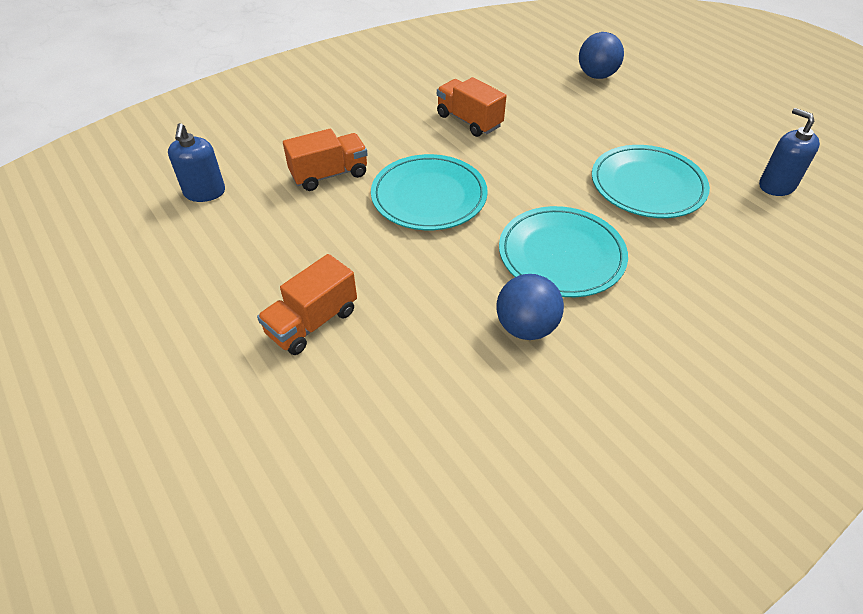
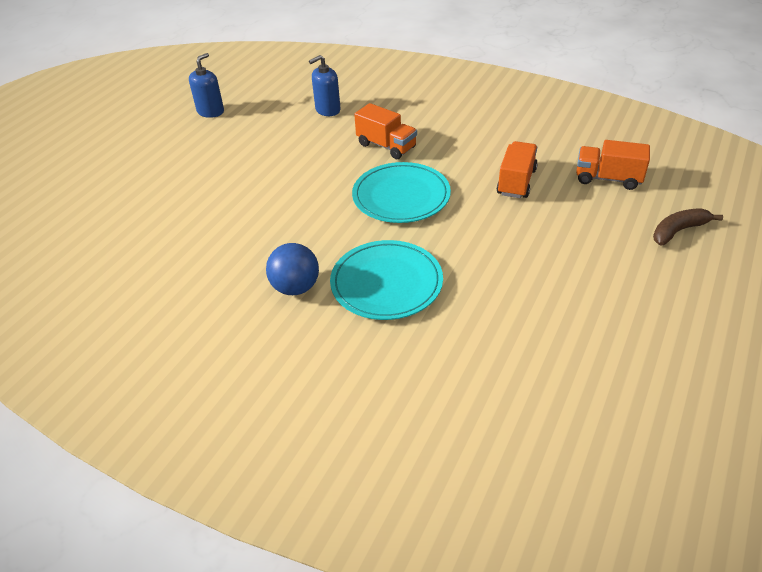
camera: 65 degrees right, 5 degrees down
(312, 322) = (244, 196): orange truck -> orange truck (608, 179)
(596, 76) = (678, 231): blue ball -> brown banana
(647, 185) = (525, 310): turquoise plate -> none
(776, 185) = (616, 408): blue soap dispenser -> blue soap dispenser (210, 111)

